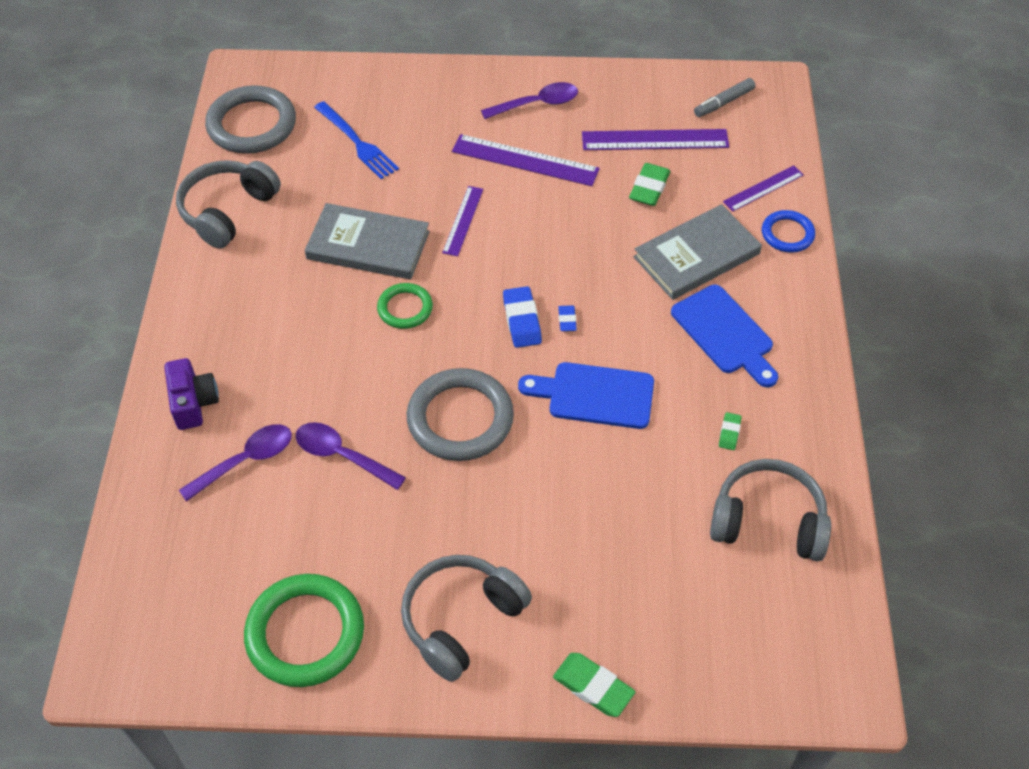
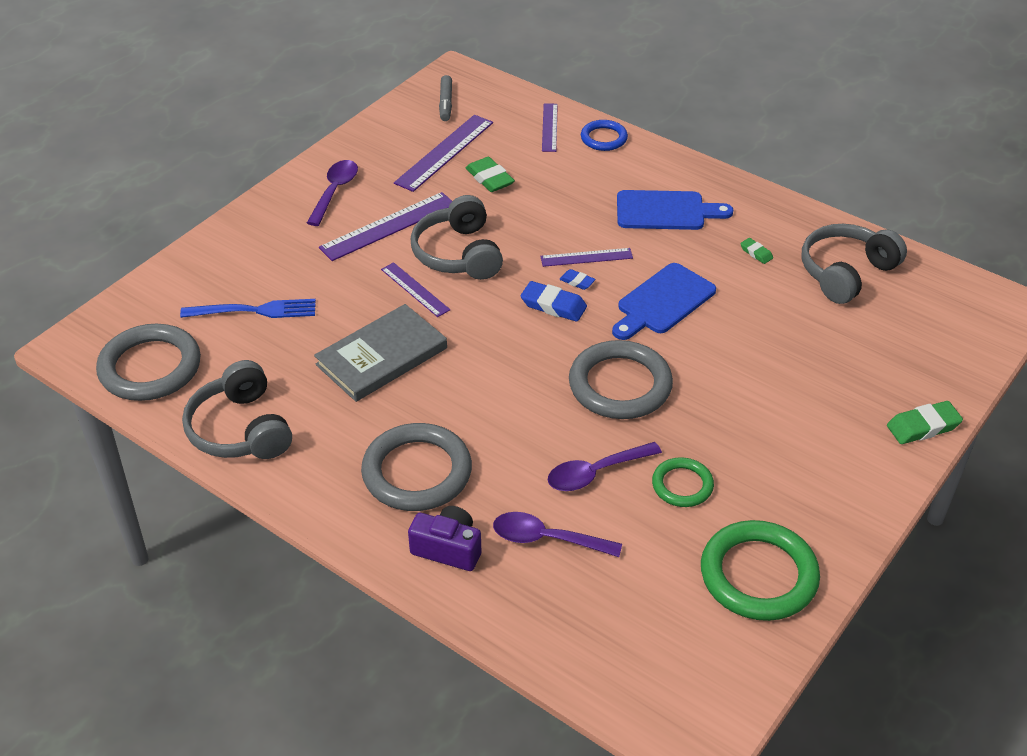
camera: 55 degrees left, 10 degrees down
(246, 461) = (547, 539): purple spoon -> purple spoon turned 75 degrees counterclockwise
(259, 339) = (417, 472): none -> grey ring
(405, 308) = (475, 365): green ring -> green ring (682, 485)
(461, 620) = (814, 472): grey headphones -> grey headphones (458, 254)
(605, 310) = (586, 257): none -> purple ruler
(697, 255) = (580, 188): grey book -> none

